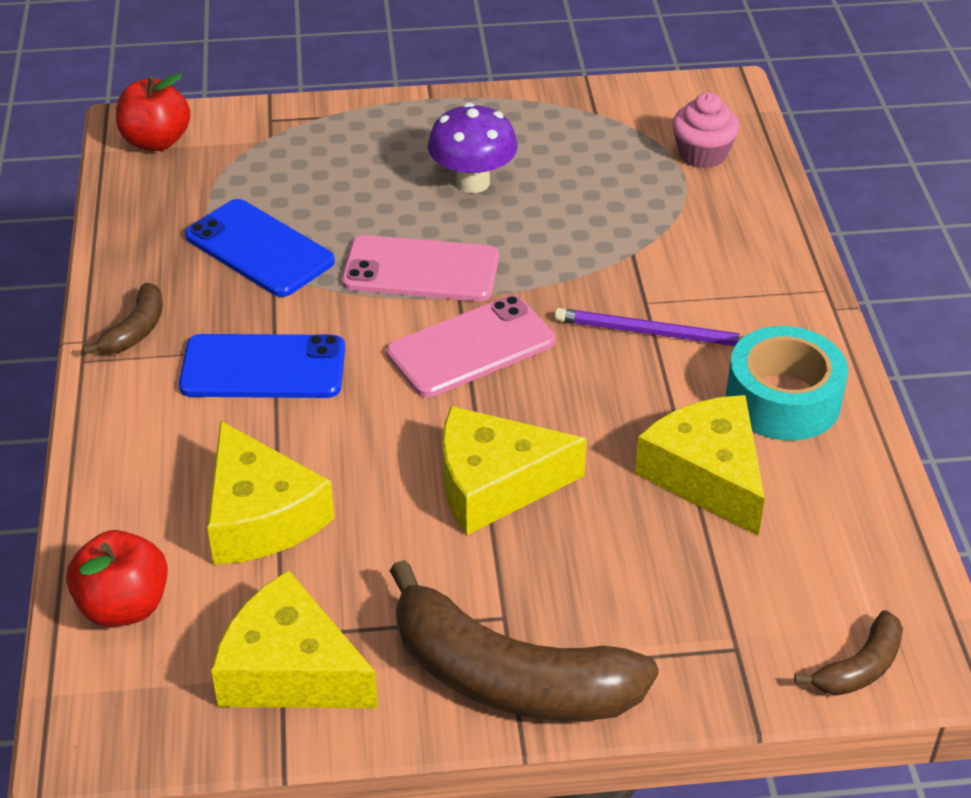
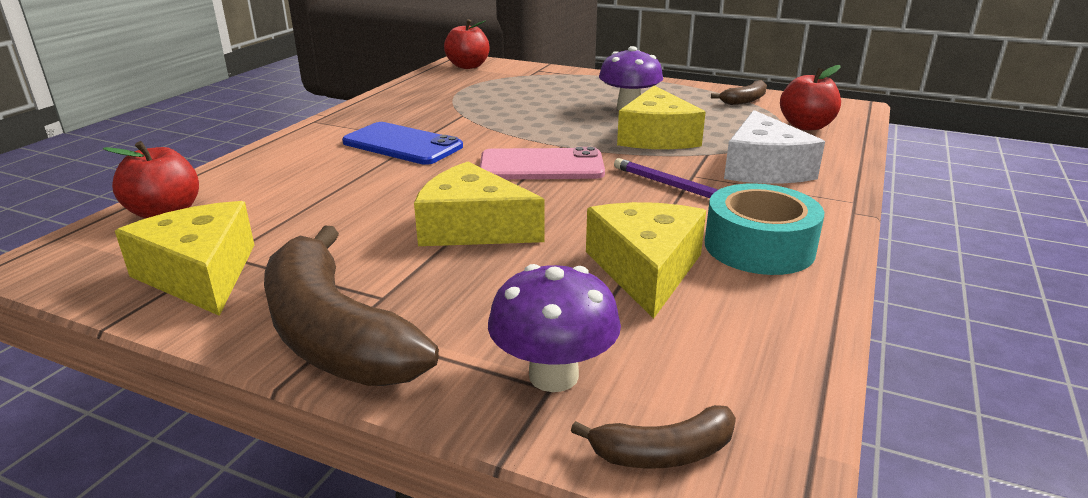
camera: 30 degrees right, 15 degrees down
(135, 330) = (357, 117): brown banana -> brown banana (744, 100)
(259, 249) = (467, 106): blue phone -> none
(260, 516) = (303, 199): yellow cheese -> yellow cheese (656, 137)
(420, 270) = (551, 131): pink phone -> none
(702, 154) = (806, 126): pink cupcake -> red apple
(708, 262) = (763, 168): none -> white cheese
(729, 635) = (553, 375): none -> purple mushroom

